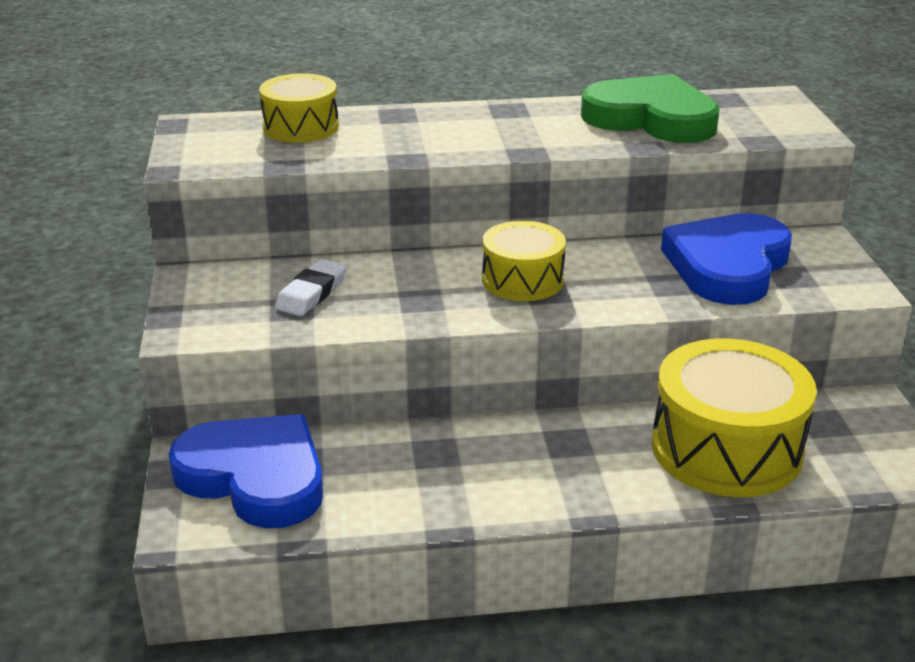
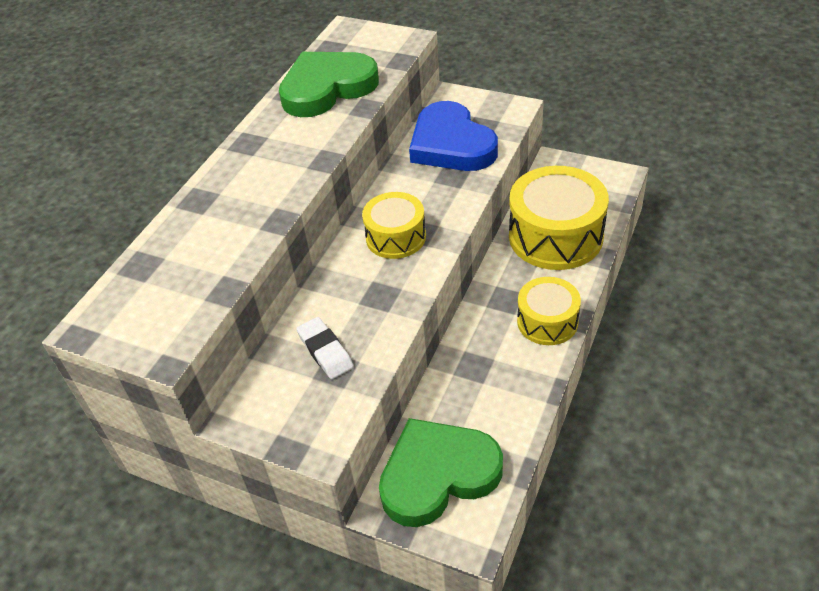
camera: 55 degrees left, 15 degrees up
(255, 477) = (437, 474): blue heart -> green heart
(300, 127) = (165, 259): yellow drum -> yellow drum (547, 321)

